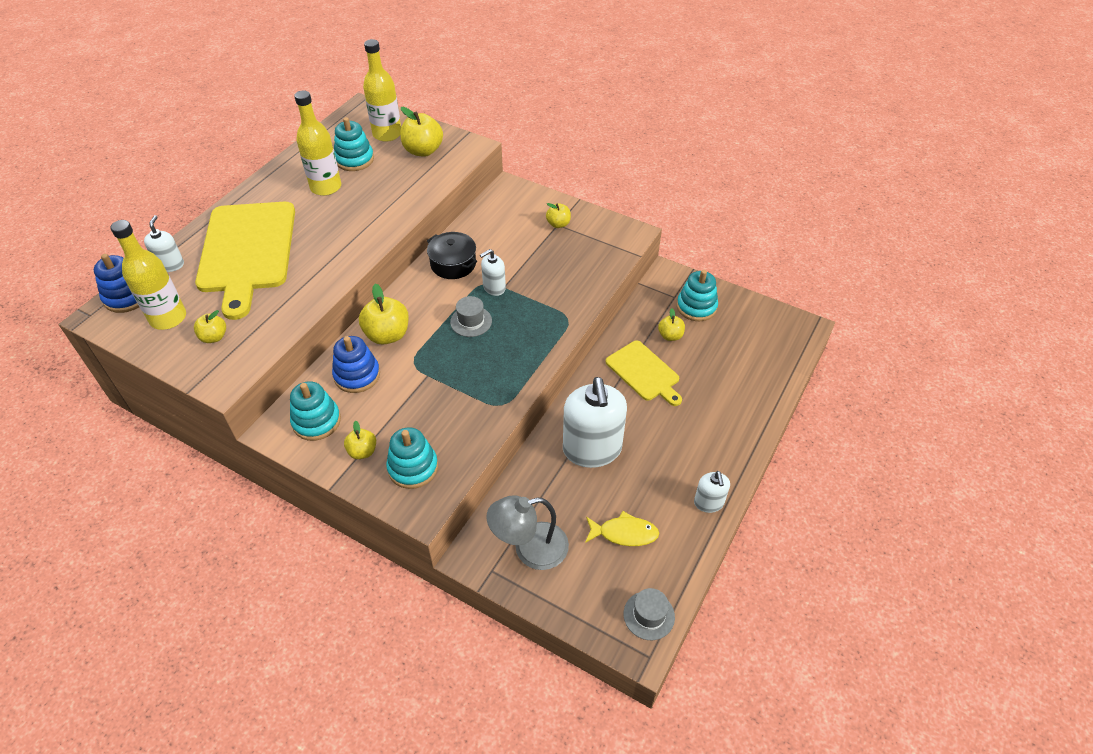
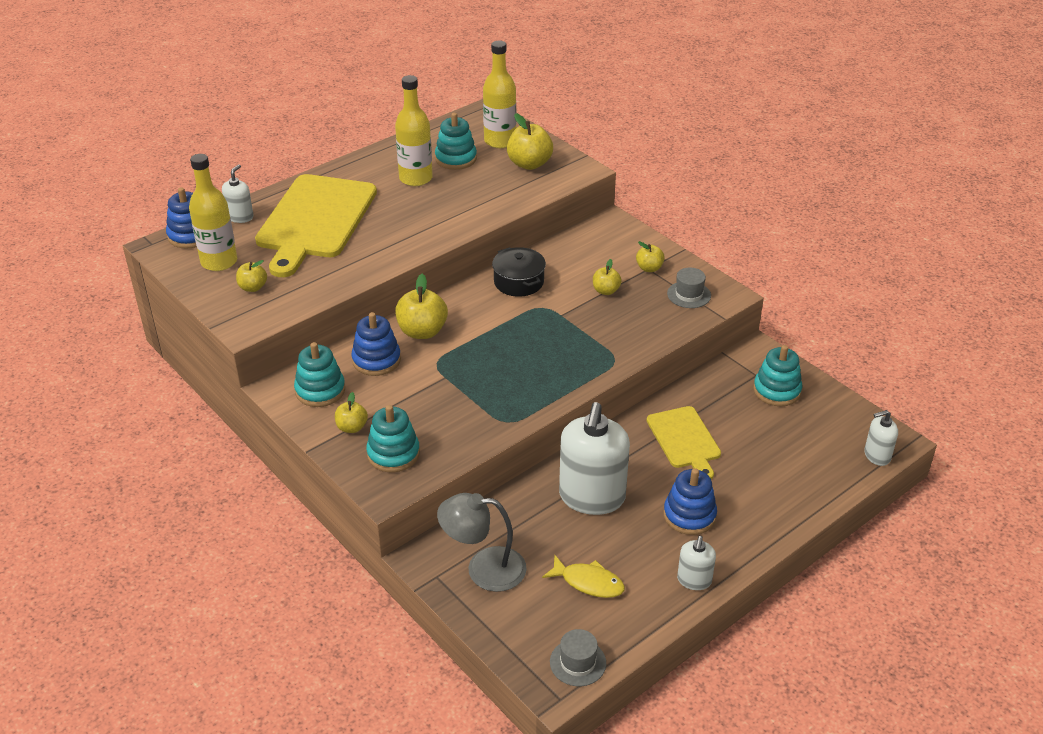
camera: 20 degrees right, 10 degrees down
(471, 321) = (512, 339): grey hat -> grey hat (689, 294)
(494, 288) = (550, 313): white soap dispenser -> white soap dispenser (877, 455)
(670, 336) = (732, 412): yellow apple -> yellow apple (606, 291)
(678, 442) = (689, 515): none -> blue stacking toy

